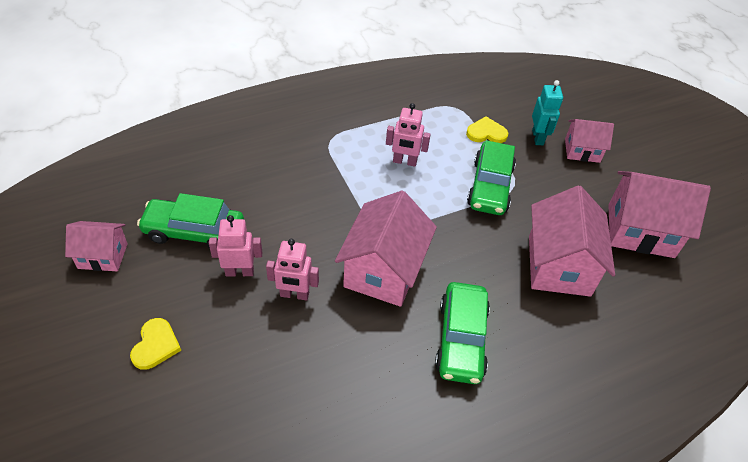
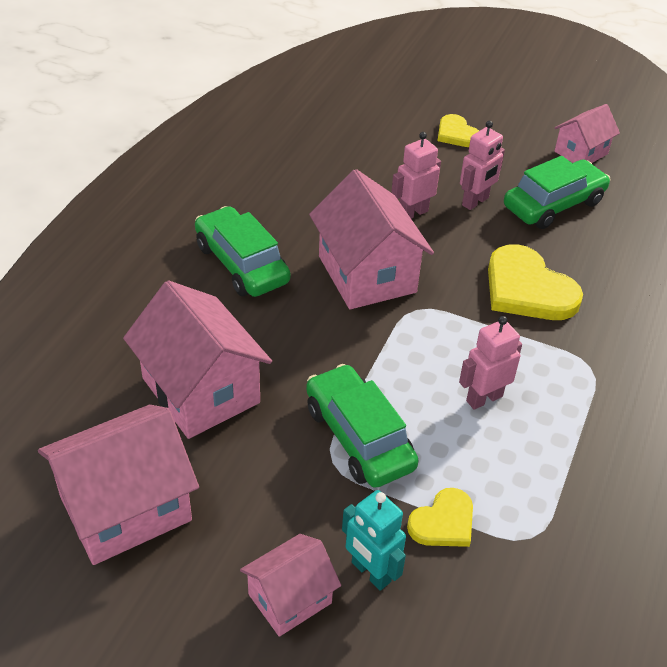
camera: 140 degrees right, 5 degrees down
(300, 194) = (527, 289): none -> yellow heart

